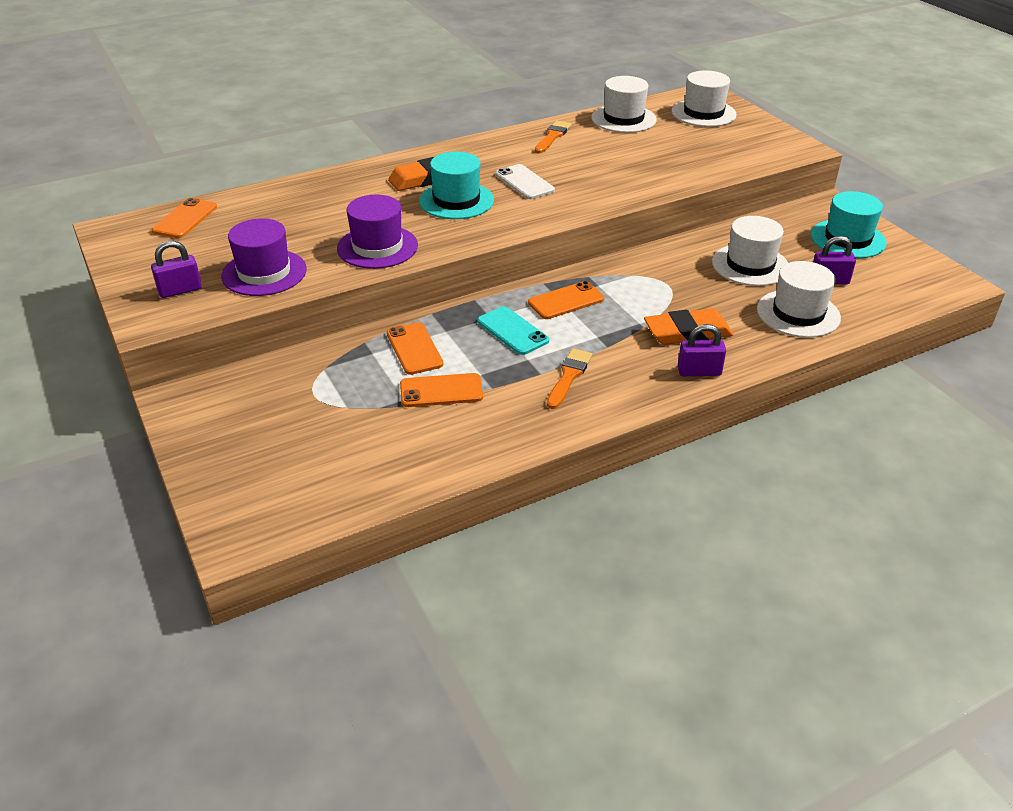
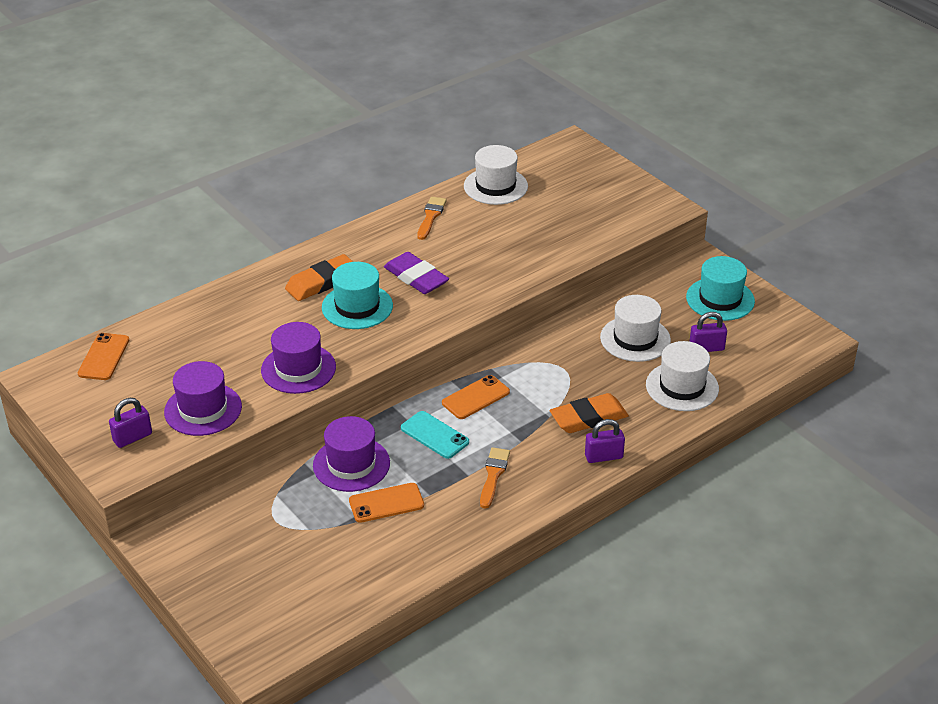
camera: 10 degrees left, 0 degrees up
(414, 349) = (351, 464): orange phone -> purple hat
(524, 182) = (416, 277): white phone -> purple eraser
(703, 113) = (572, 171): white hat -> none

